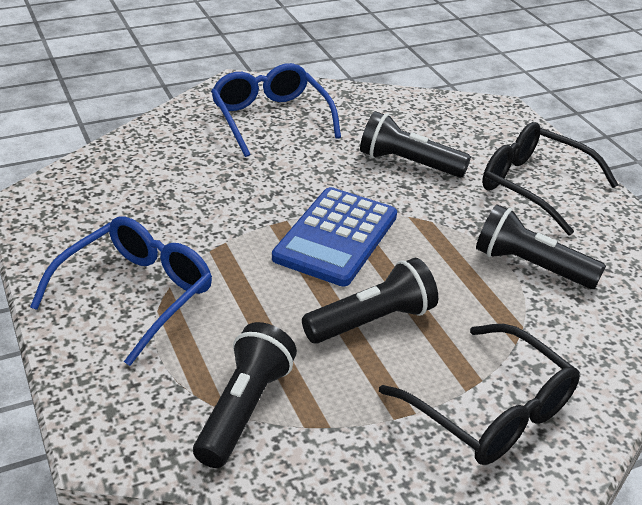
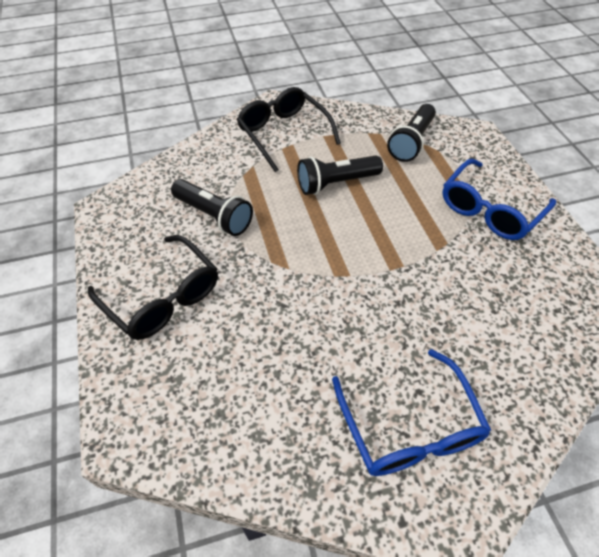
camera: 170 degrees left, 15 degrees up
(336, 237) = (351, 249): blue calculator -> none
(408, 163) = (269, 336): black flashlight -> none

